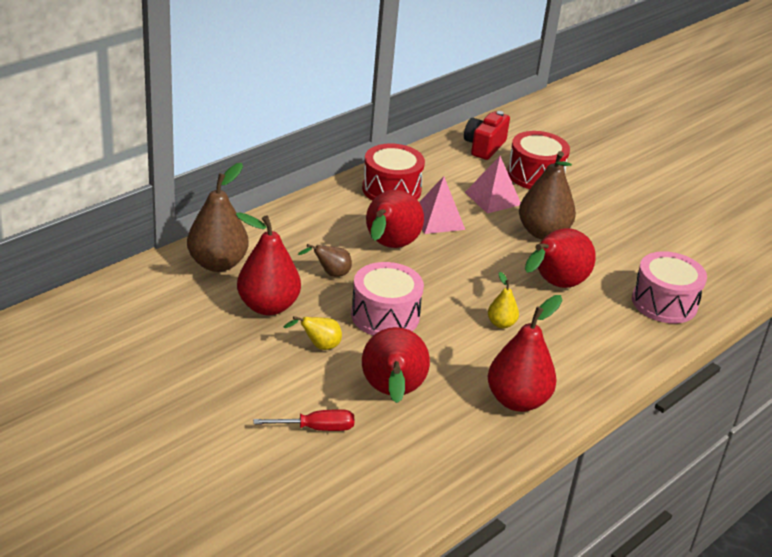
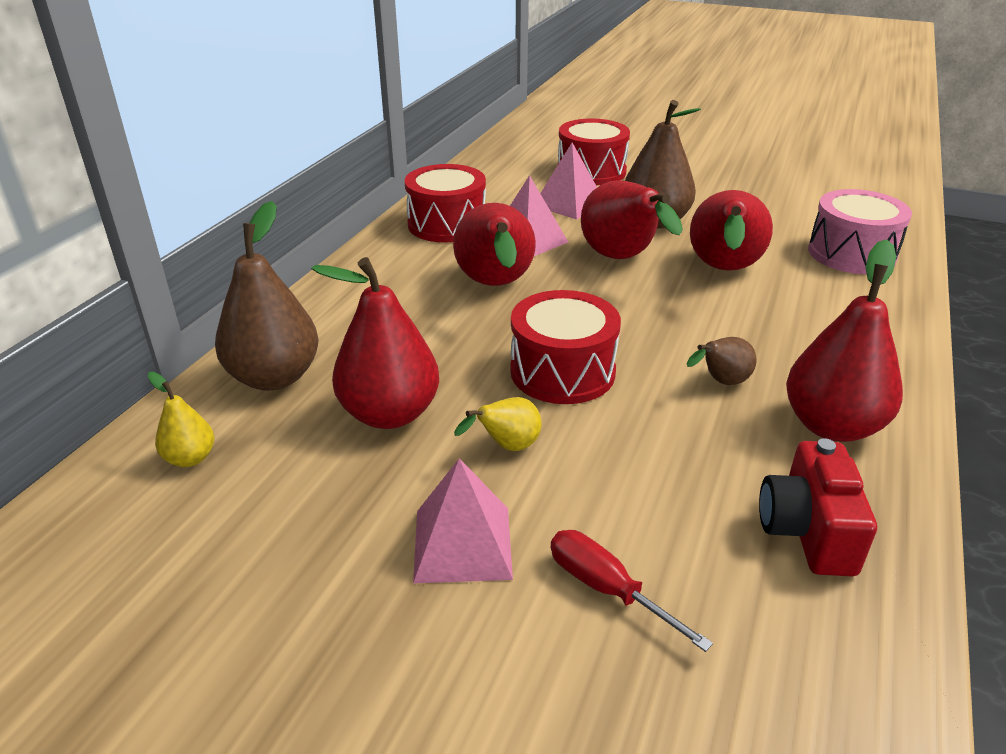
camera: 20 degrees left, 0 degrees up
(261, 383) = (463, 543): none -> pink pyramid
(316, 428) = (607, 589): red screwdriver -> red screwdriver turned 105 degrees counterclockwise
(330, 274) = (446, 341): brown pear -> brown pear (721, 382)
(385, 316) = (562, 372): pink drum -> red drum
(392, 394) = (668, 482): red pear -> red pear (622, 259)
(484, 147) = (514, 160): red camera -> red camera (807, 531)
(501, 324) = (711, 333): yellow pear -> yellow pear (190, 458)

